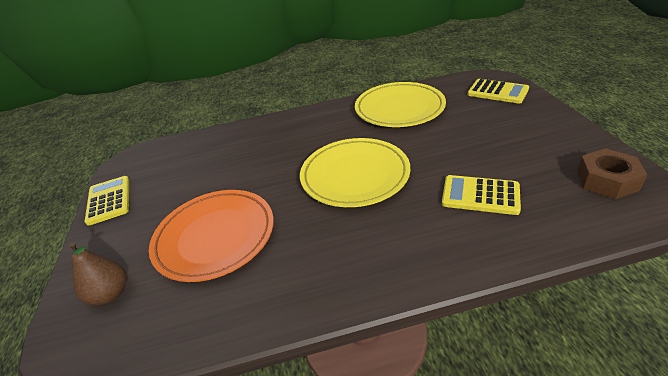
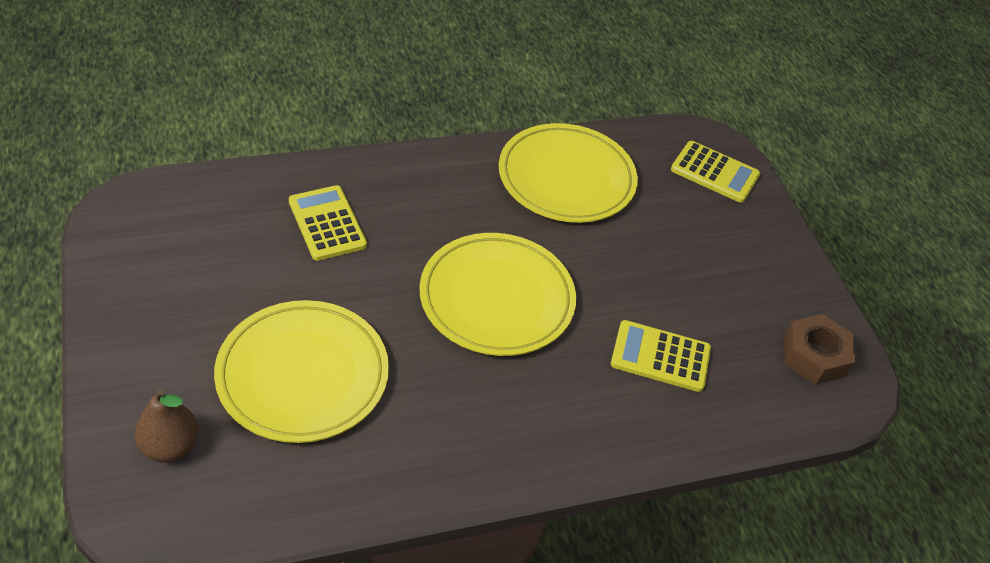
camera: 15 degrees left, 10 degrees up
(109, 200) = (115, 287): yellow calculator -> yellow calculator (327, 223)
(215, 237) = (303, 375): orange plate -> yellow plate

